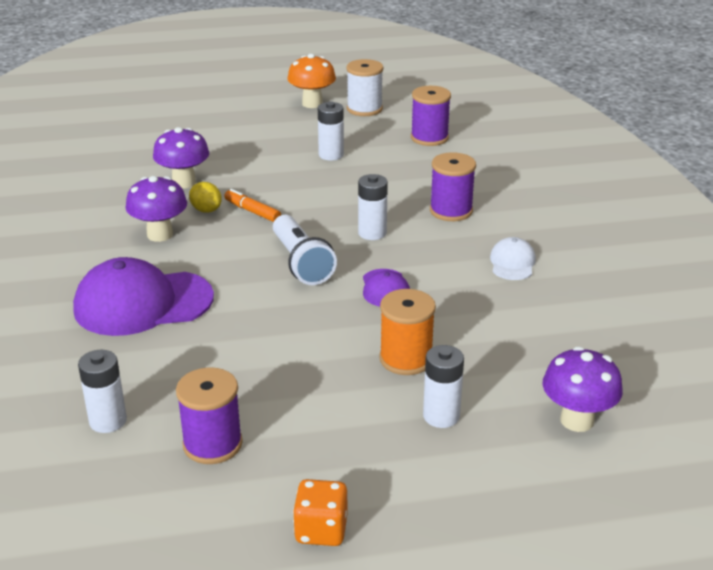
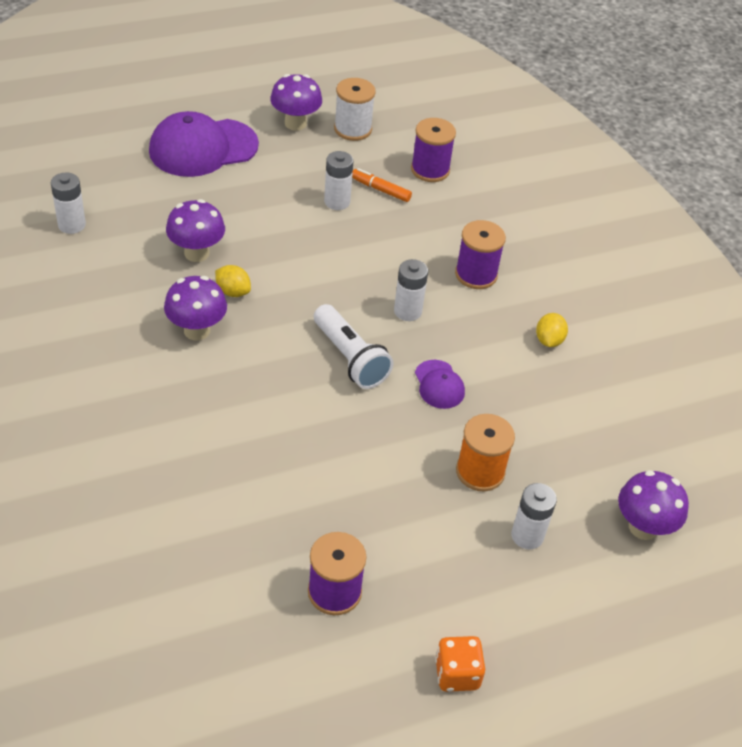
camera: 15 degrees left, 15 degrees up
(108, 421) = (229, 576): white battery -> white battery (72, 225)
(143, 303) = (211, 426): purple cap -> purple cap (203, 148)
(252, 211) = (280, 290): orange marker -> orange marker (380, 190)
(312, 103) = (295, 123): orange mushroom -> purple mushroom
(512, 263) = (549, 340): white cap -> yellow lemon

